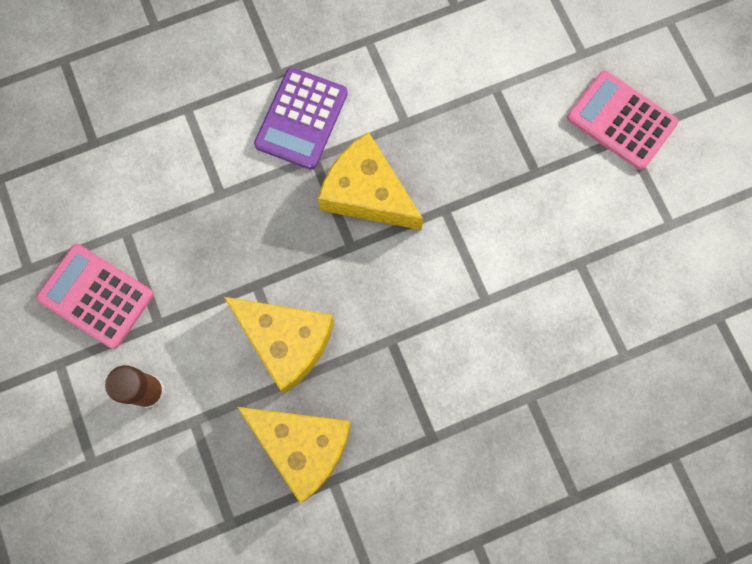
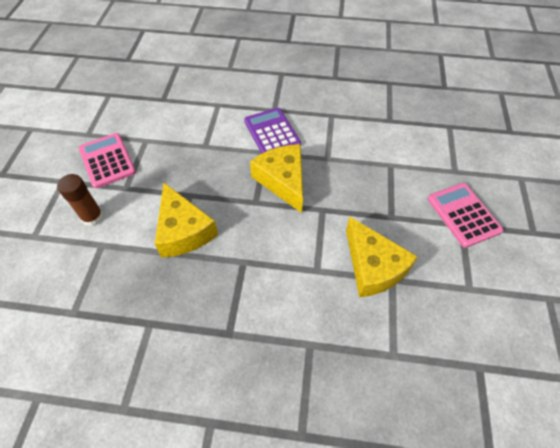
camera: 30 degrees right, 20 degrees down
(301, 119) = (272, 133): purple calculator -> purple calculator turned 105 degrees clockwise
(302, 446) = (148, 292): yellow cheese -> yellow cheese (373, 266)

